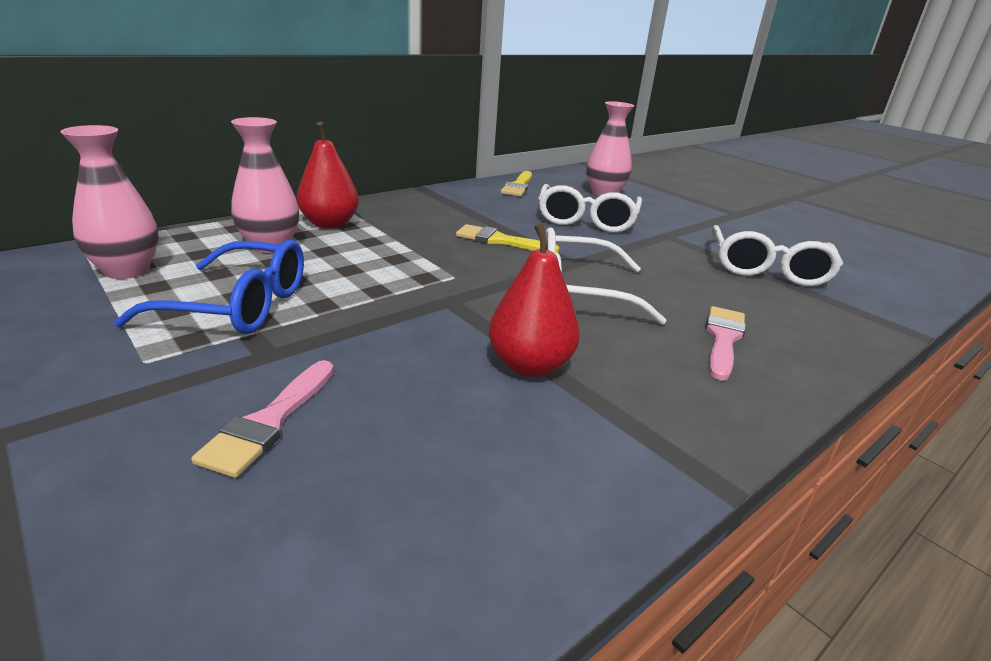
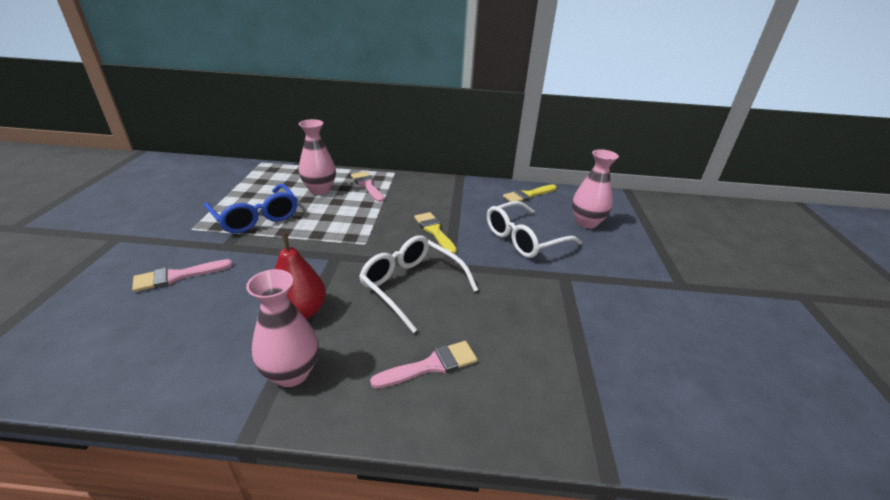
camera: 45 degrees right, 5 degrees up
(127, 270) = (253, 182): pink vase -> pink vase (292, 373)
(329, 224) = (367, 185): red pear -> pink brush
(767, 269) = (592, 341): white glasses -> none

